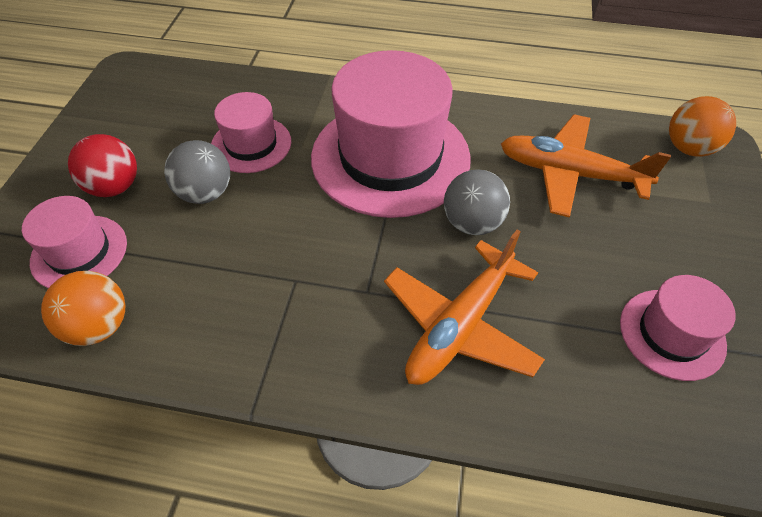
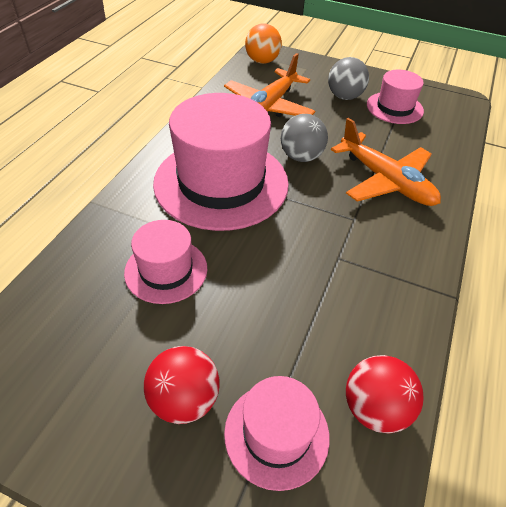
camera: 80 degrees left, 5 degrees down
(99, 326) = (374, 408): orange ball -> red ball
(205, 193) = (222, 312): grey ball -> grey ball (344, 97)

